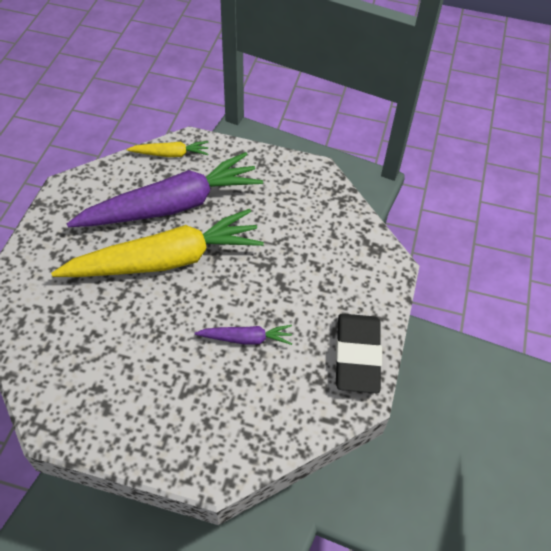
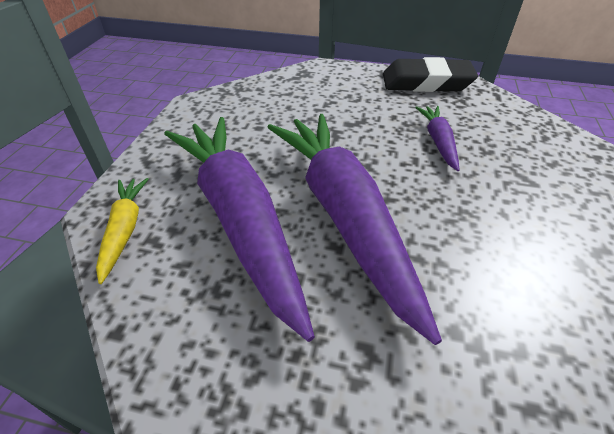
camera: 90 degrees left, 10 degrees down
(166, 260) = (343, 215): yellow carrot -> purple carrot

